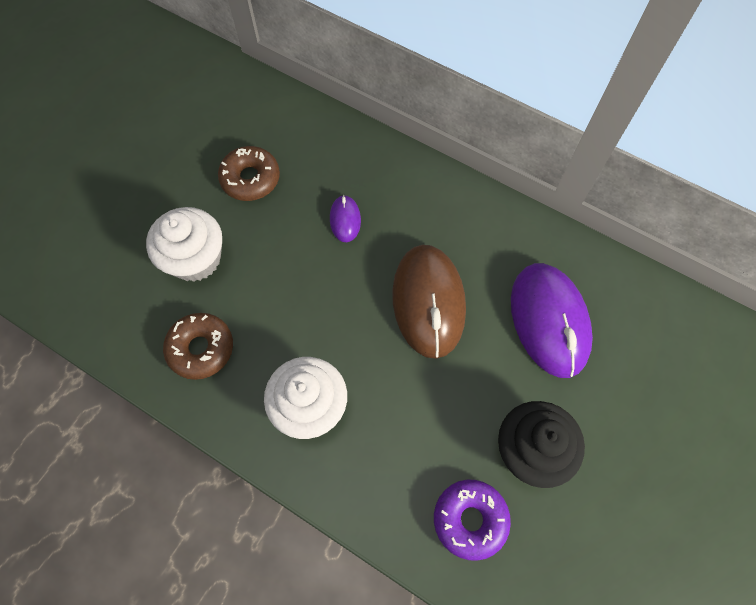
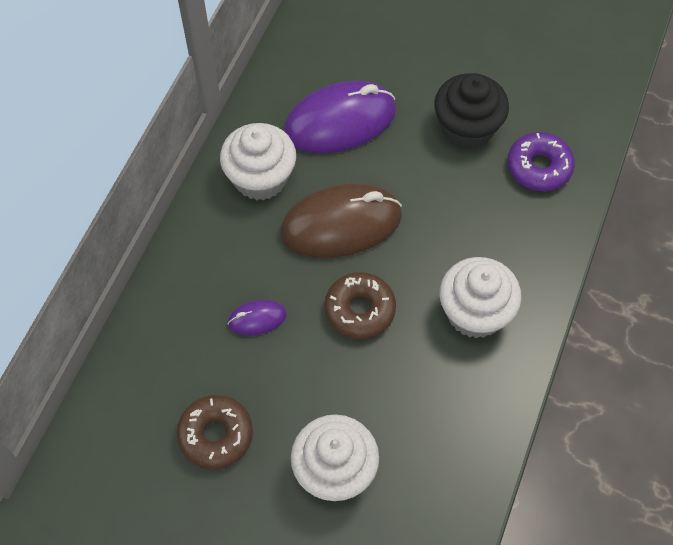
camera: 100 degrees left, 5 degrees down
(201, 349) = (441, 434): brown donut -> brown donut (360, 310)
(489, 240) = (260, 178): none -> white cupcake

